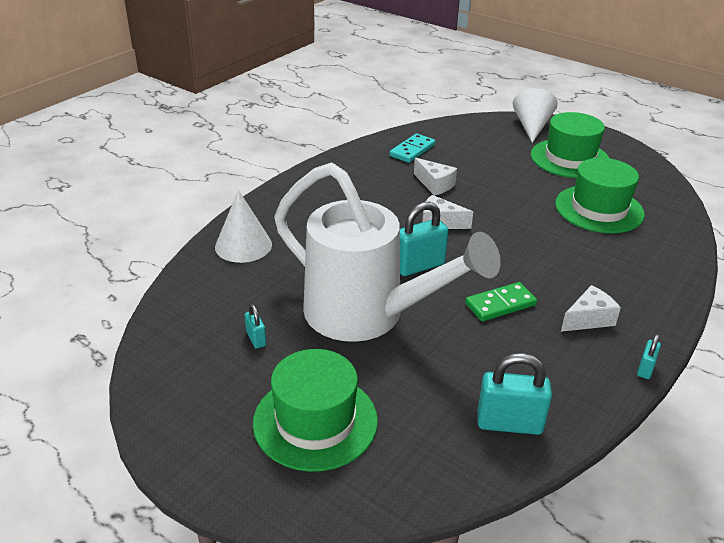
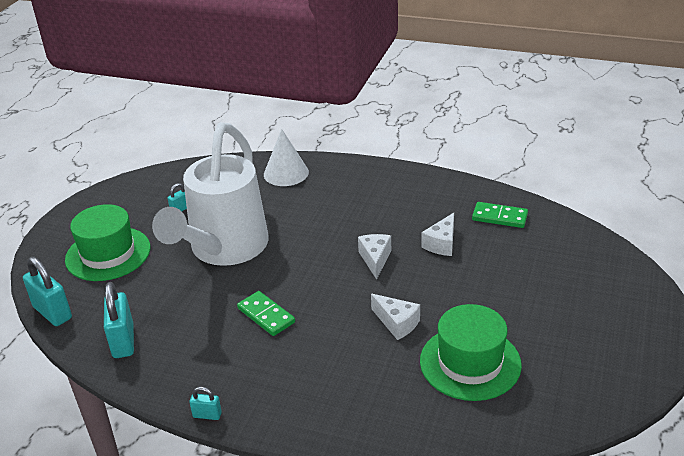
camera: 75 degrees right, 0 degrees up
(412, 150) = (499, 217): turquoise domino -> green domino
(419, 266) = (300, 261): turquoise padlock -> turquoise padlock (52, 312)
(532, 127) = (630, 288): white cone -> none
(570, 158) = (573, 328): green hat -> none
(588, 319) = (266, 372): white cheese -> white cheese (397, 323)

